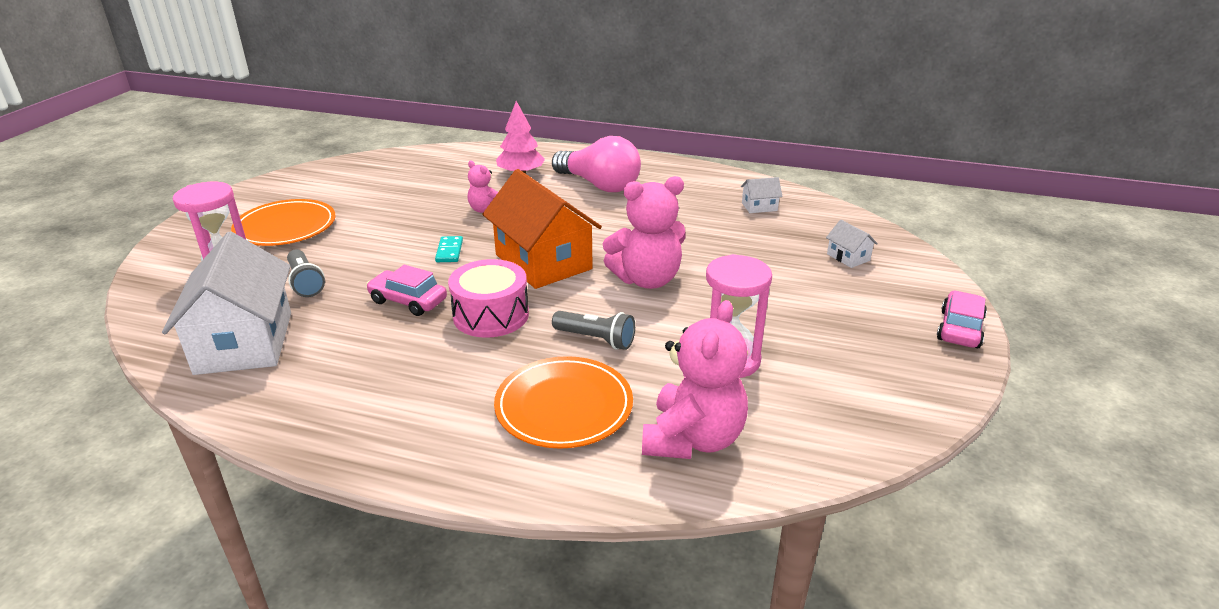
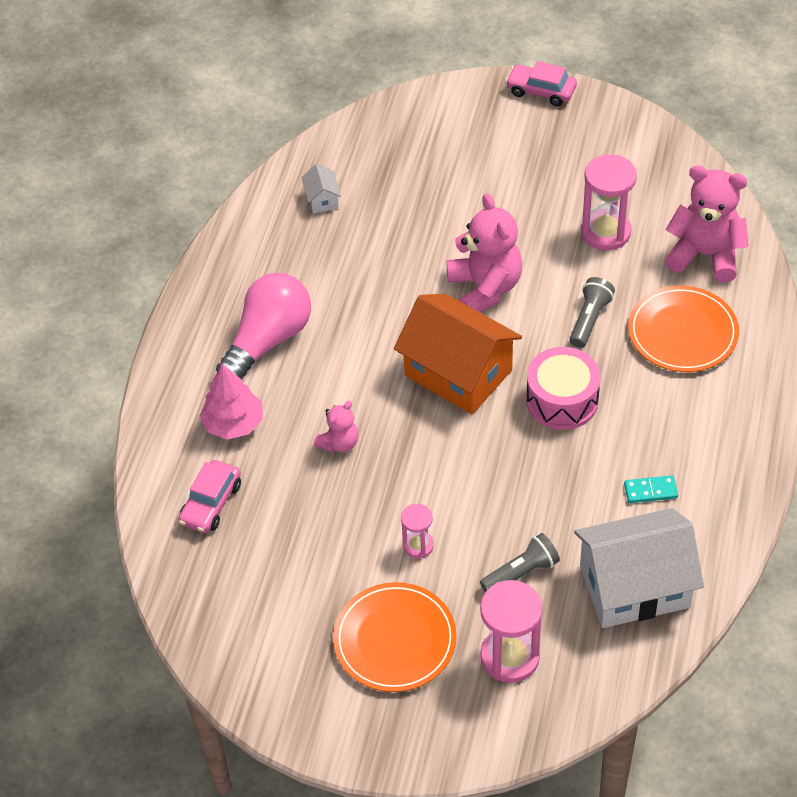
camera: 90 degrees left, 20 degrees up
(366, 238) = (418, 545): none -> pink hourglass
(408, 301) = (545, 471): pink car -> pink car (211, 503)
(449, 251) = (442, 458): turquoise domino -> turquoise domino (650, 491)
(543, 262) = (458, 373): orange house -> orange house turned 75 degrees clockwise
(848, 257) = (428, 142): white house -> none

